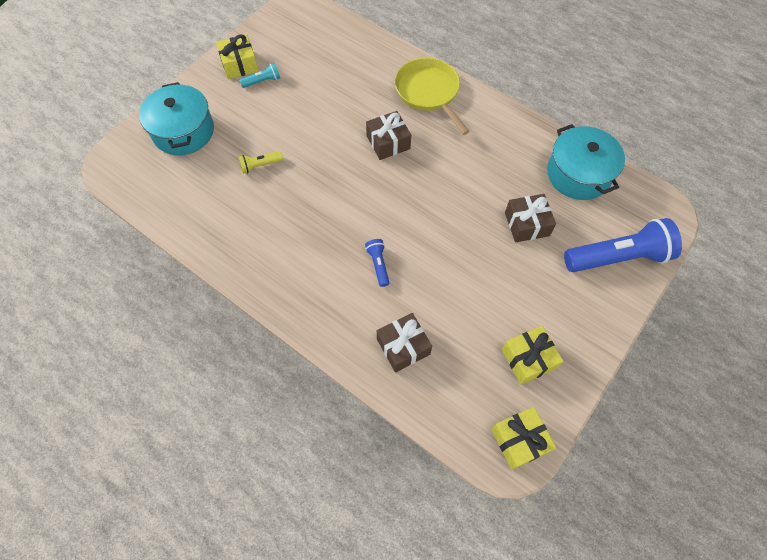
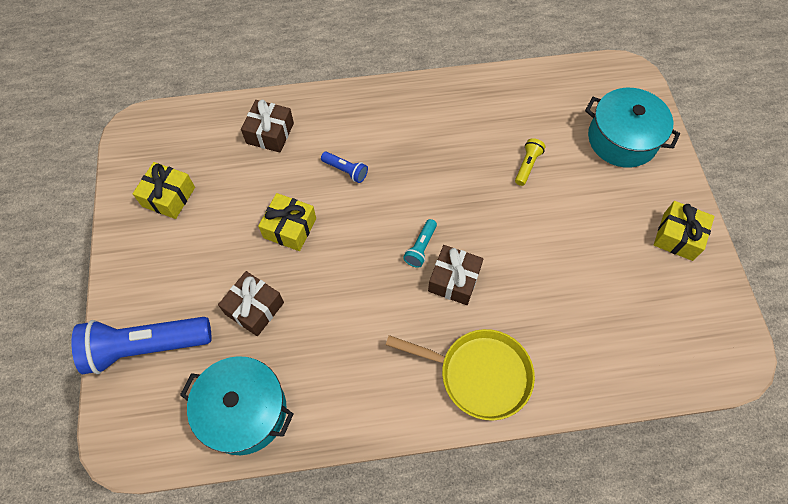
camera: 135 degrees right, 0 degrees up
(263, 81) = (634, 239): turquoise flashlight -> turquoise flashlight (421, 248)
(519, 440) = (137, 142): yellow gift -> yellow gift (290, 228)
(618, 257) = (146, 347): blue flashlight -> blue flashlight turned 45 degrees clockwise

